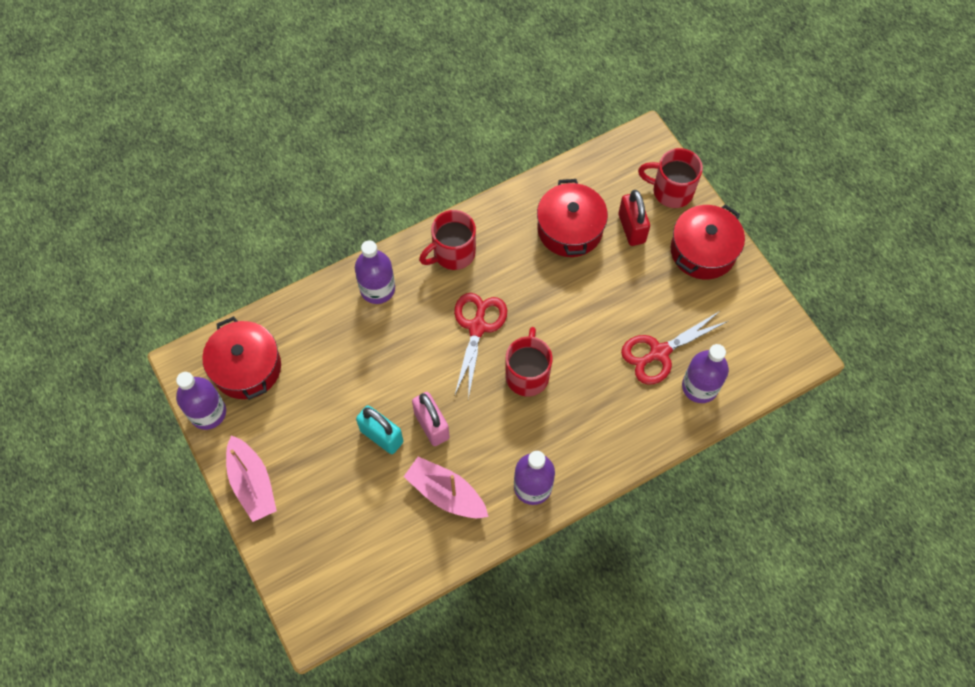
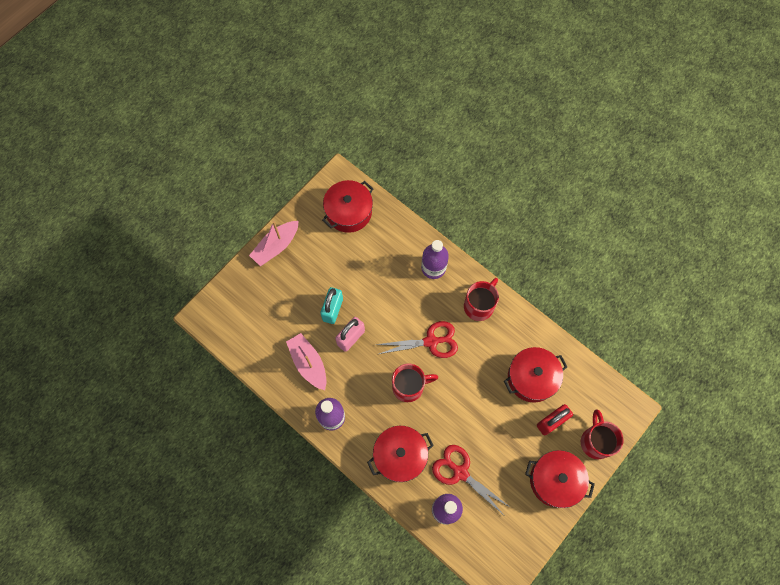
camera: 70 degrees right, 5 degrees up
(208, 413) = (311, 202): purple bottle -> none
(446, 493) = (308, 363): pink boat -> pink boat turned 45 degrees counterclockwise
(453, 253) = (479, 305): red mug -> red mug turned 90 degrees clockwise
(614, 417) = (400, 456): none -> red pot

